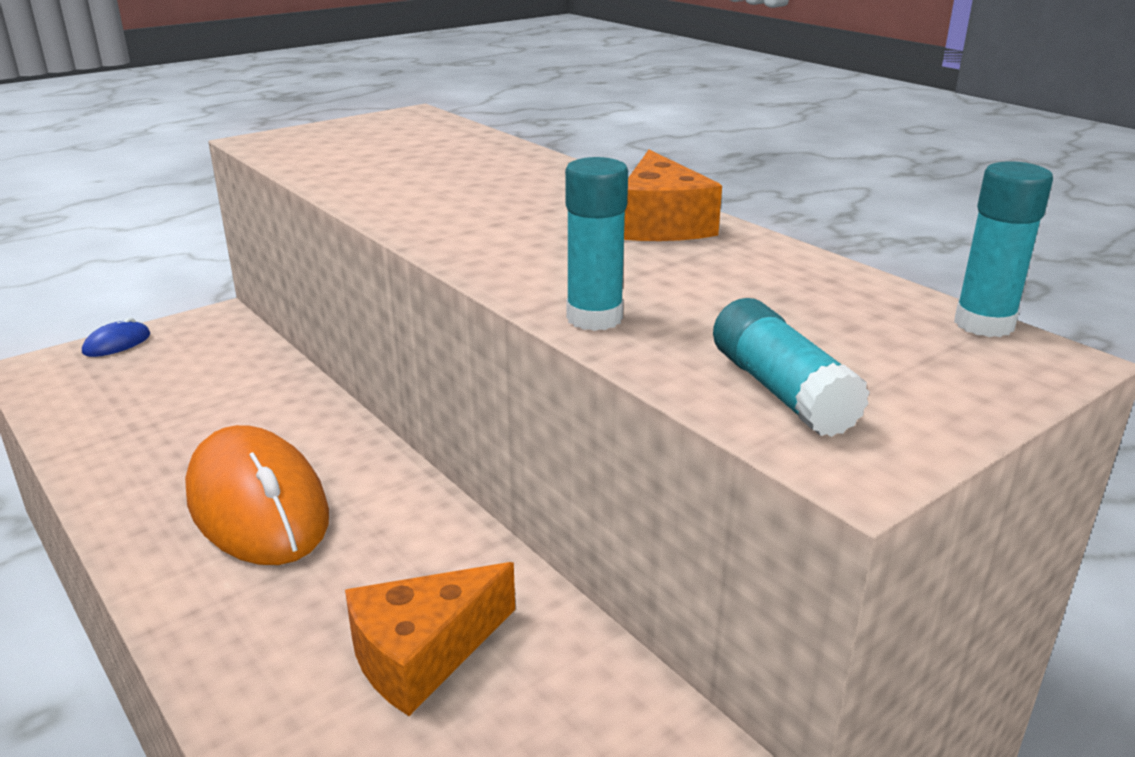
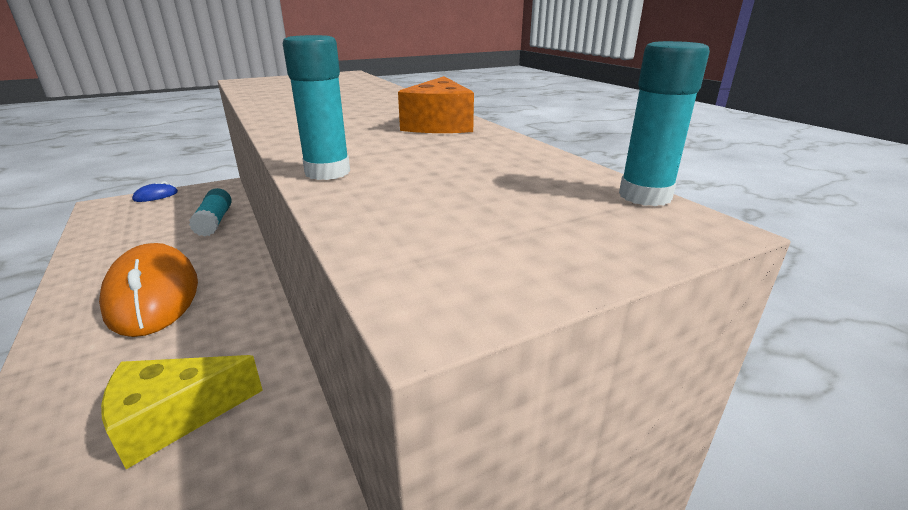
camera: 10 degrees right, 0 degrees up
(422, 654) = (174, 417): orange cheese -> yellow cheese
(781, 391) = (422, 232): turquoise glue stick -> turquoise glue stick (214, 222)

